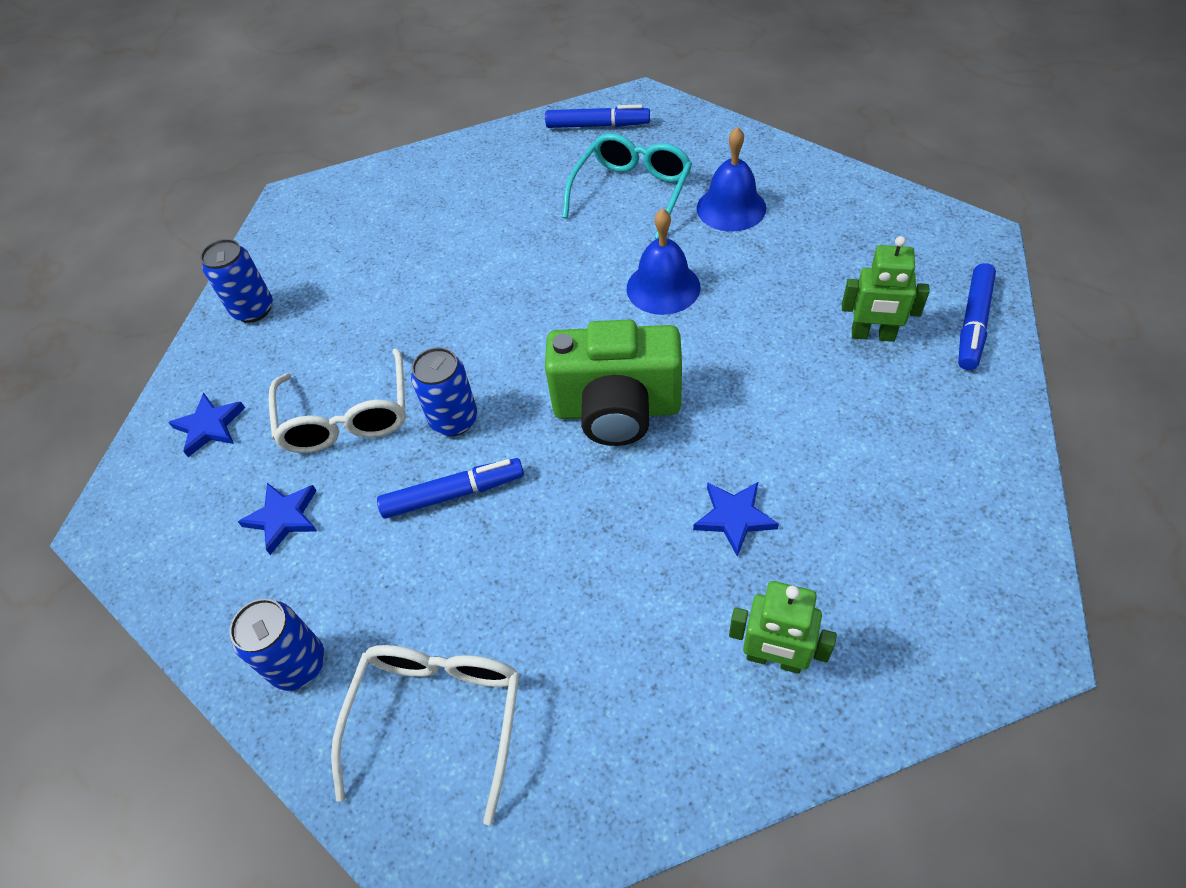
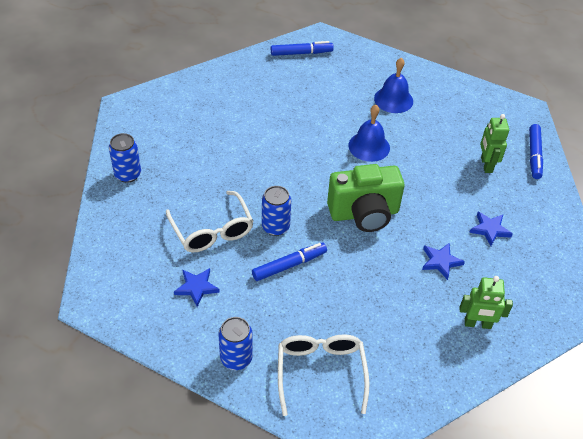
camera: 20 degrees left, 5 degrees down
(209, 426) = (130, 243): blue star -> blue star (490, 229)
(632, 192) = (334, 93): turquoise glasses -> none
(872, 335) = (486, 165): green robot -> green robot turned 90 degrees clockwise

